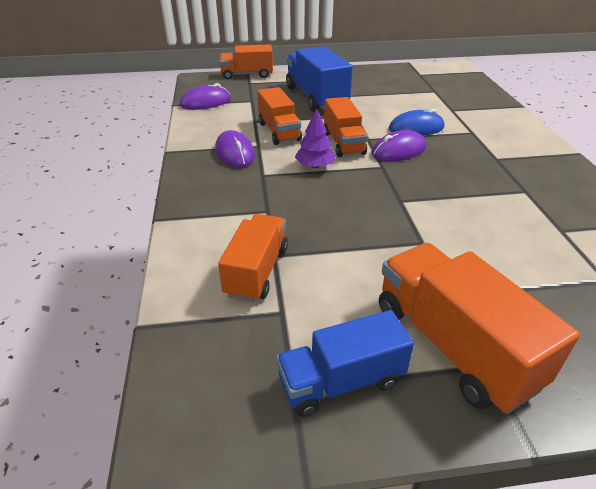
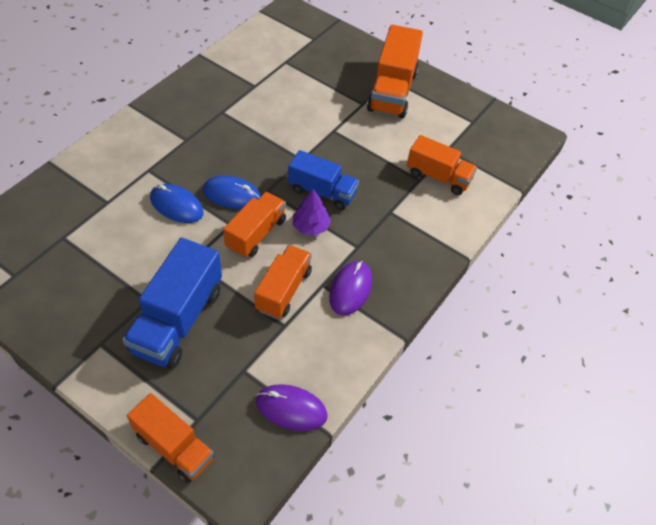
camera: 140 degrees left, 15 degrees up
(257, 271) = (438, 177): orange truck -> orange truck turned 120 degrees counterclockwise
(341, 381) = (452, 111): blue truck -> blue truck (322, 192)
(398, 150) = (232, 195): purple mouse -> blue mouse

